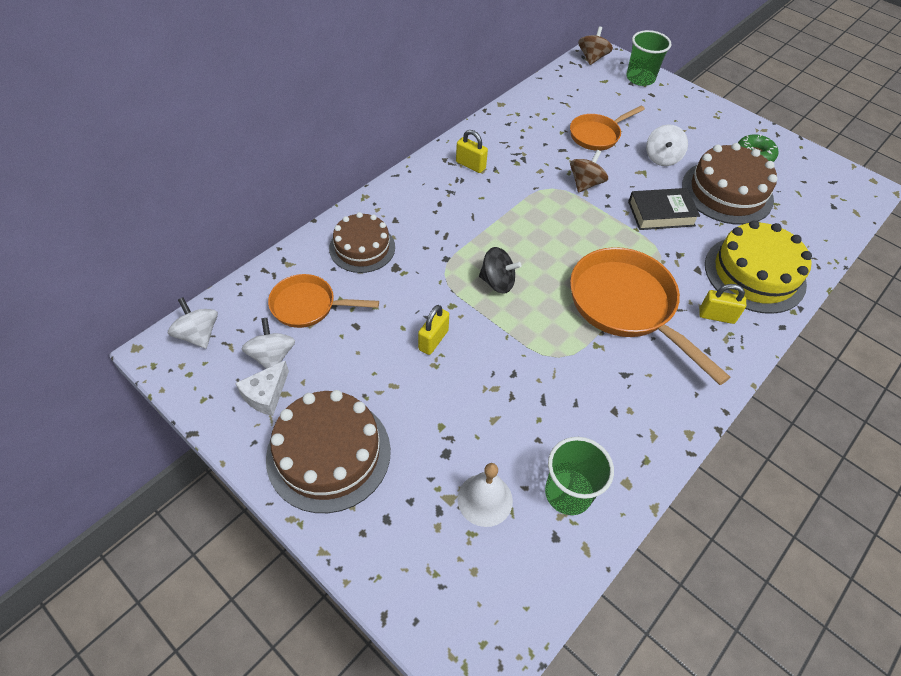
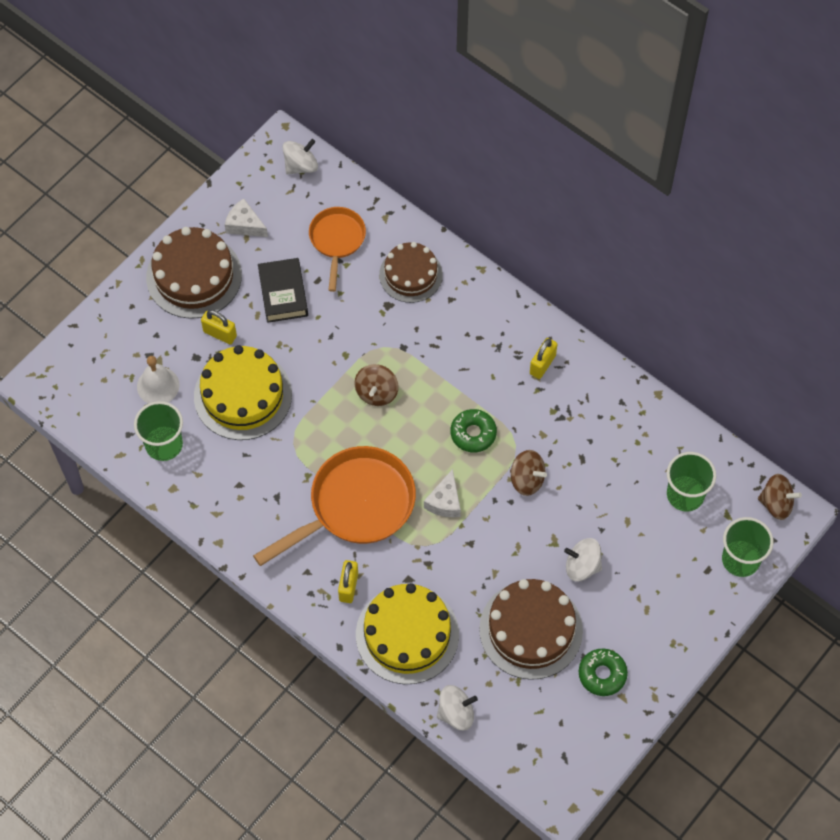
camera: 90 degrees right, 10 degrees up
(272, 356) = (281, 223): white spinning top -> white spinning top (456, 713)
(433, 340) = (305, 342): yellow padlock -> yellow padlock (220, 334)
(497, 282) = (376, 392): black spinning top -> brown spinning top
(499, 403) = (243, 395): none -> yellow cake
(541, 214) = (473, 433): none -> green donut
(590, 99) = (685, 495): none -> green cup
(597, 135) = (614, 498): orange pan -> none
(613, 238) = (445, 501): none -> white cheese
(661, 214) = (487, 553): black book -> black book (283, 293)

